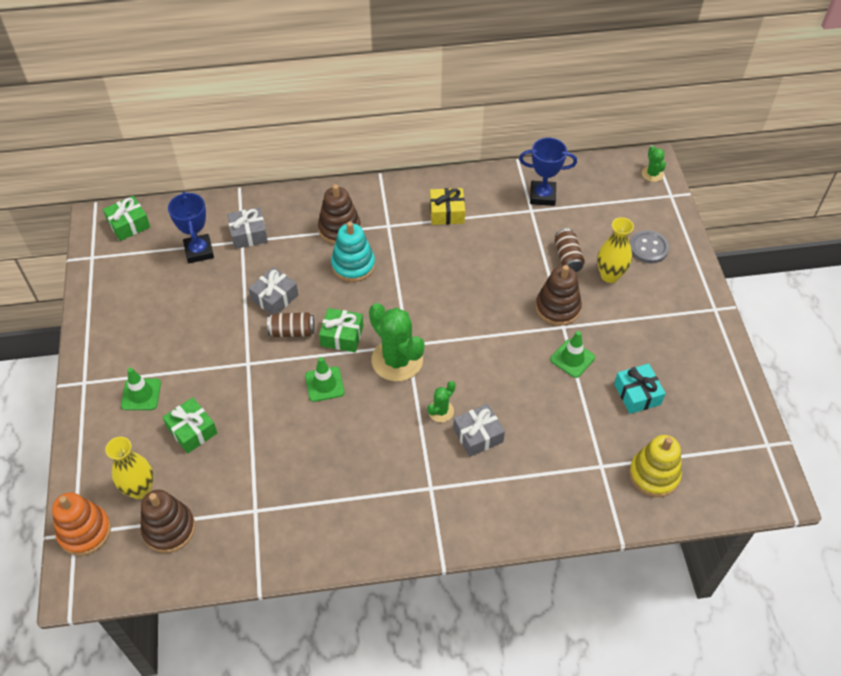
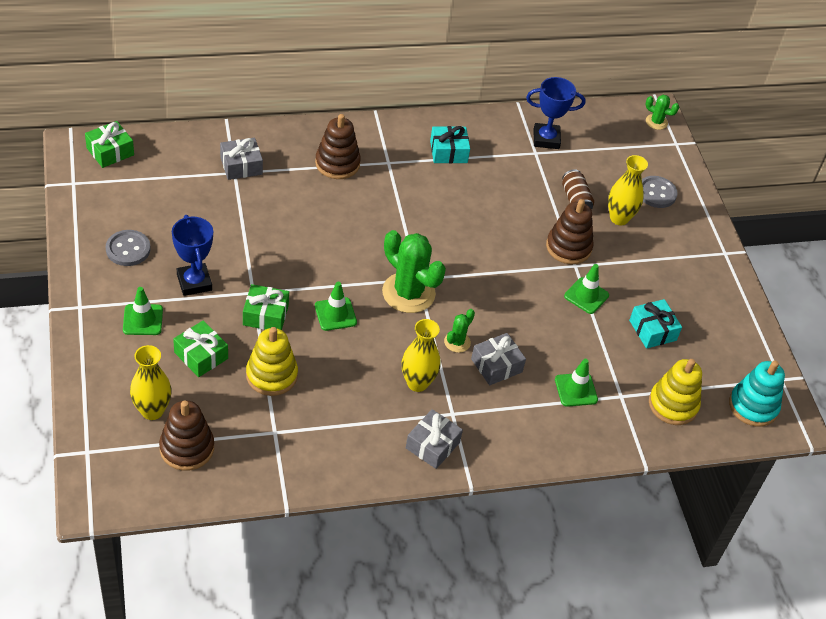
camera: 10 degrees left, 5 degrees down
(85, 531) = (98, 450): orange stacking toy -> none
(135, 322) = (128, 249): none -> grey button
(199, 251) = (189, 181): blue trophy -> blue trophy (194, 282)
(257, 450) = (271, 375): none -> yellow stacking toy
(274, 297) = (275, 229): grey gift -> grey gift (432, 445)
(292, 331) = (296, 262): brown can -> none
(342, 336) = (349, 268): green gift -> green gift (265, 315)
(353, 265) = (355, 200): turquoise stacking toy -> turquoise stacking toy (753, 406)
(398, 455) = (417, 383): none -> yellow vase
(447, 213) = (448, 152): yellow gift -> turquoise gift
(556, 460) = (576, 390): none -> green traffic cone
(652, 174) = (656, 122): green cactus -> green cactus turned 45 degrees counterclockwise

